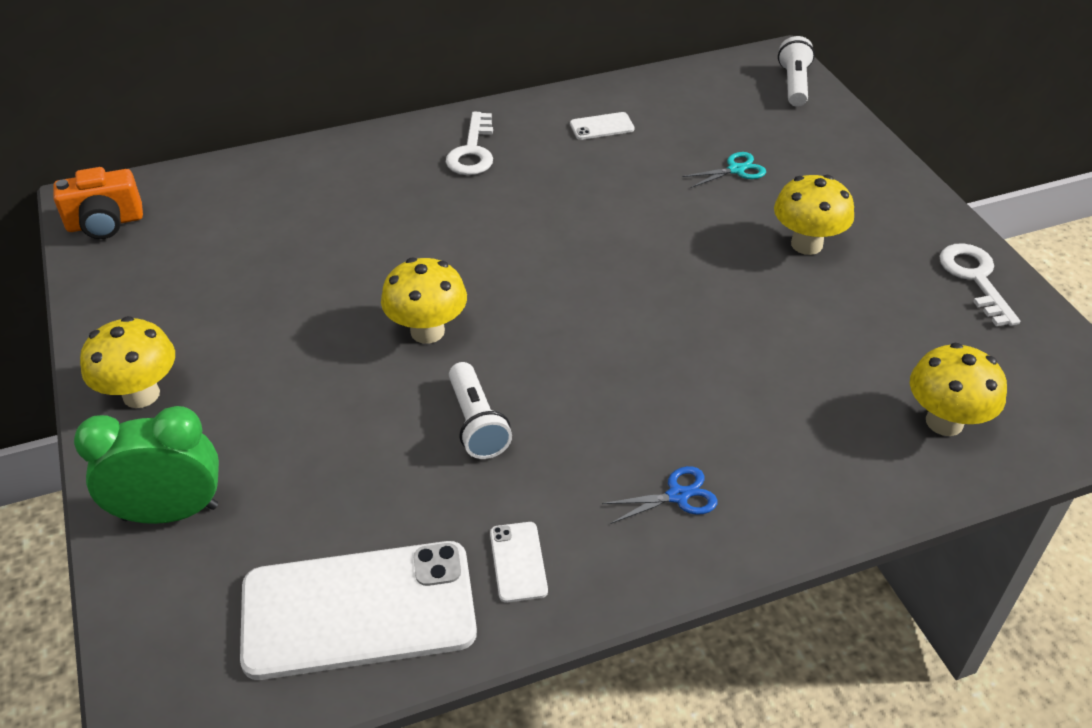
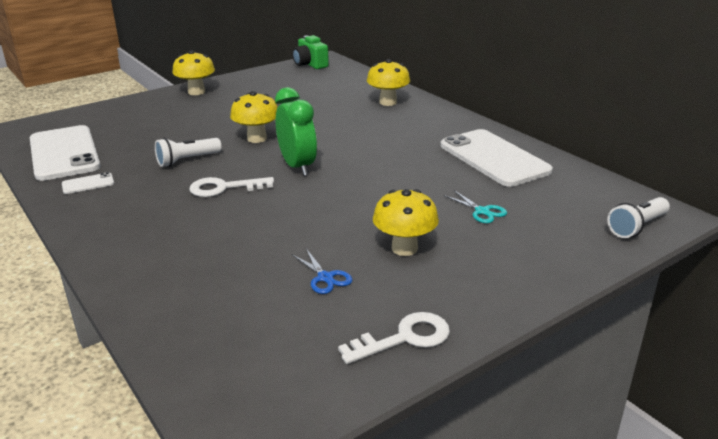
camera: 75 degrees right, 15 degrees down
(105, 223) = (310, 64): orange camera -> green camera
(170, 512) = (125, 110): green clock -> green clock (297, 166)
(472, 151) = (430, 125): white key -> white key (224, 188)
(602, 127) = (493, 158): white phone -> white phone, size x2.46
(677, 495) = (133, 222): blue scissors -> blue scissors (325, 278)
(794, 84) = (637, 227): white flashlight -> white flashlight turned 150 degrees clockwise
(944, 422) = (211, 323): yellow mushroom -> yellow mushroom (388, 102)

